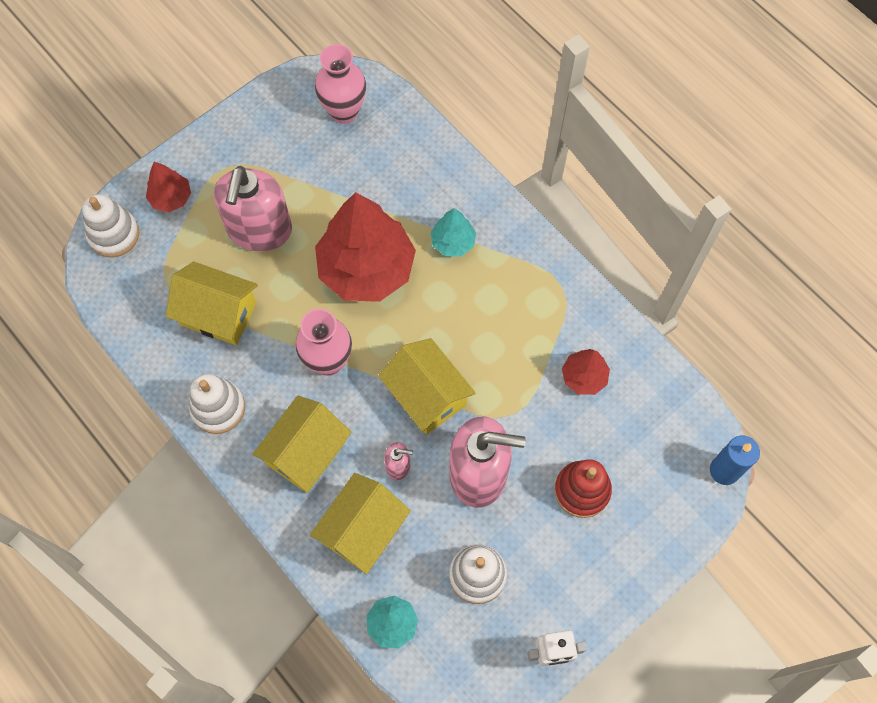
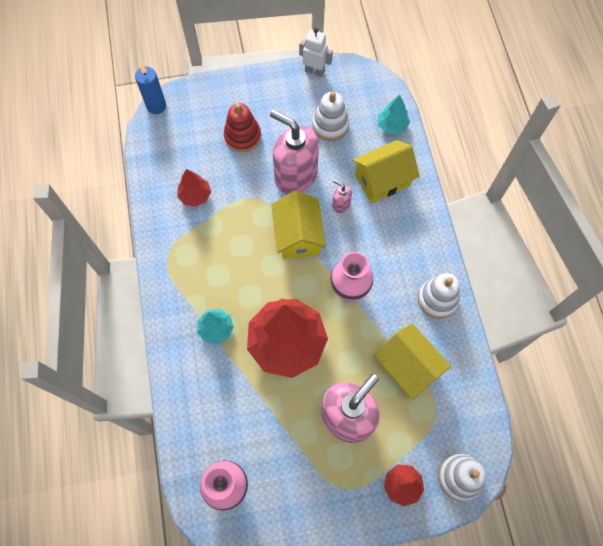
camera: 150 degrees left, 0 degrees up
(306, 452) = (393, 241): yellow house -> none

